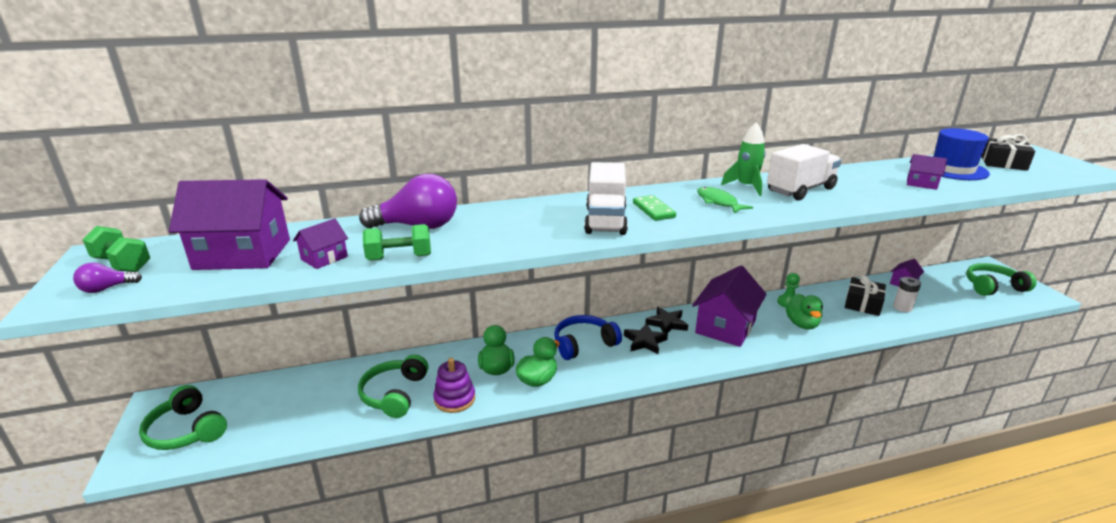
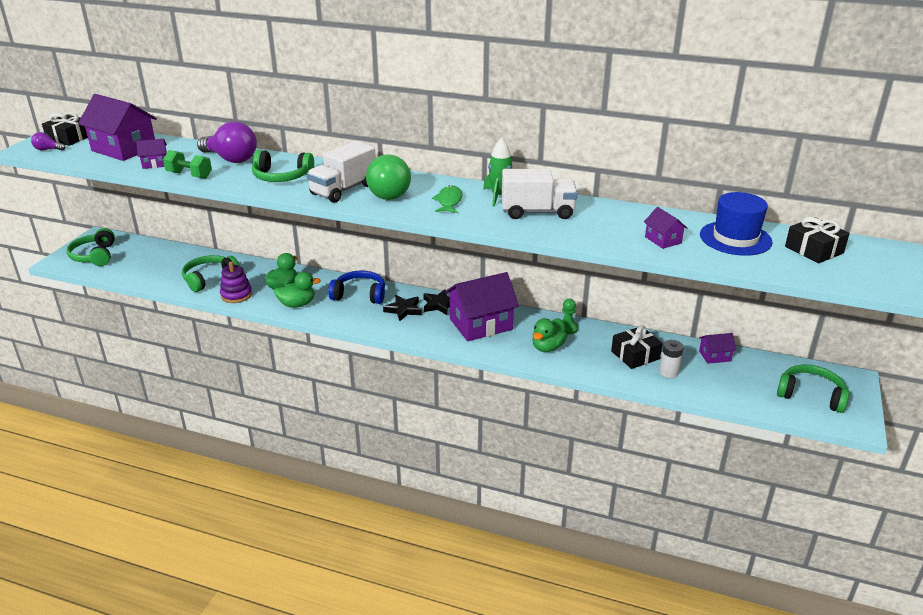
camera: 35 degrees right, 5 degrees up
(122, 264) = (69, 138): green dumbbell -> black gift
(515, 227) = (281, 177): none -> green headphones
(653, 210) = (390, 193): green domino -> green light bulb

